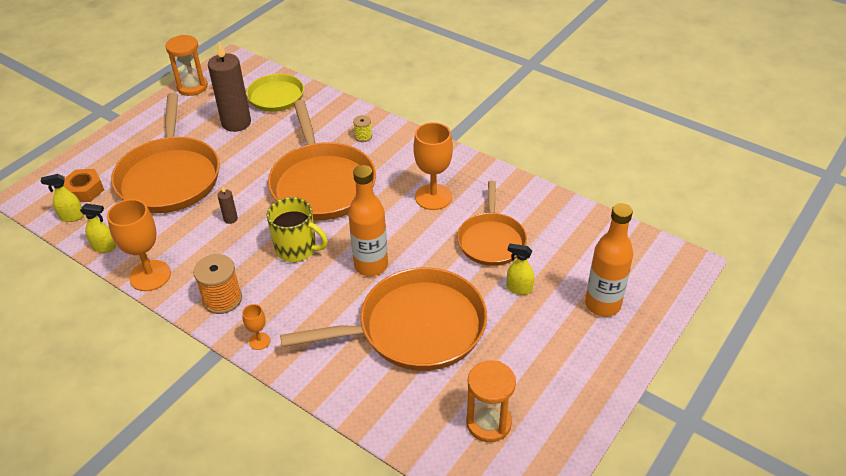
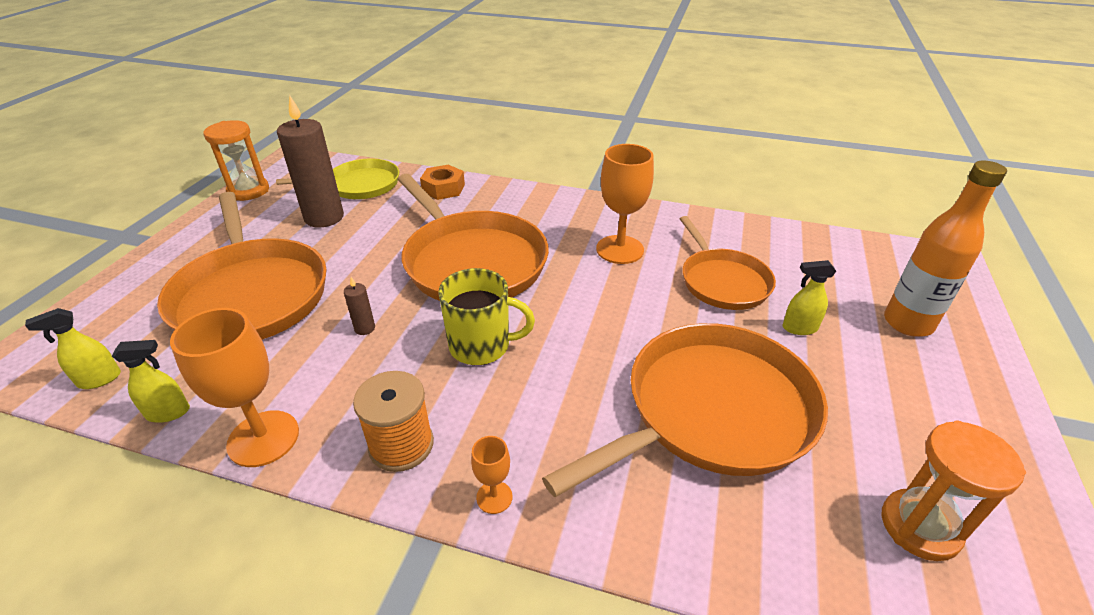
camera: 20 degrees left, 5 degrees down
(84, 190) = (115, 337): orange nut -> orange nut (443, 188)
(363, 136) = (494, 205): yellow spool -> none
(371, 265) = (596, 344): orange bottle -> none

